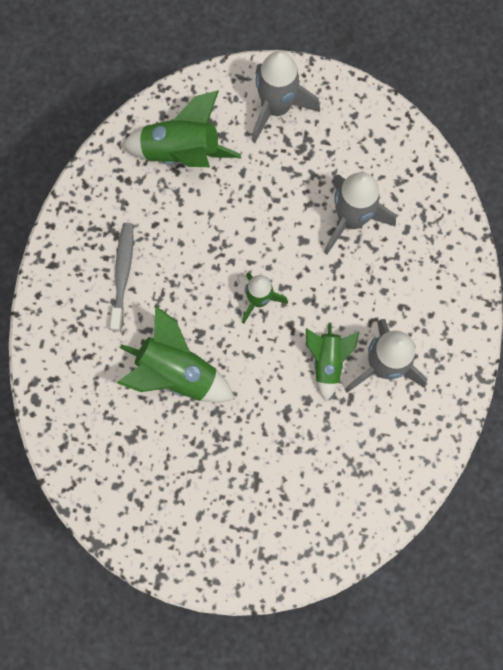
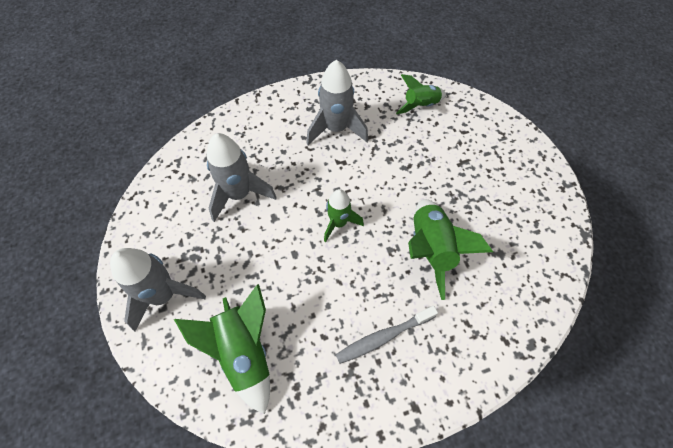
camera: 120 degrees left, 15 degrees down
(327, 362) = (355, 160): green rocket -> green rocket (420, 105)

